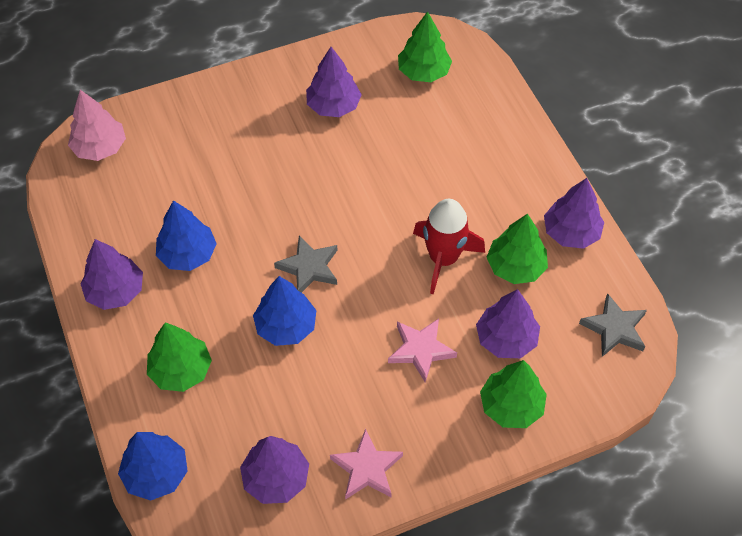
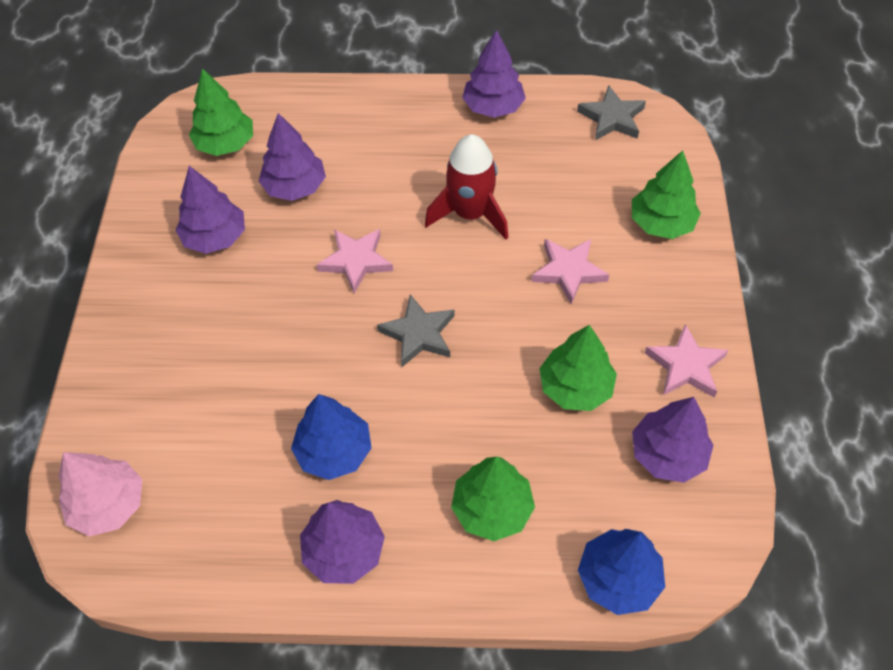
camera: 65 degrees left, 0 degrees up
(286, 326) = (483, 382): blue tree -> none
(356, 200) = (356, 261): none -> pink star
(506, 339) = (586, 199): purple tree -> purple tree (295, 187)
(515, 267) = (509, 162): green tree -> green tree (575, 387)

